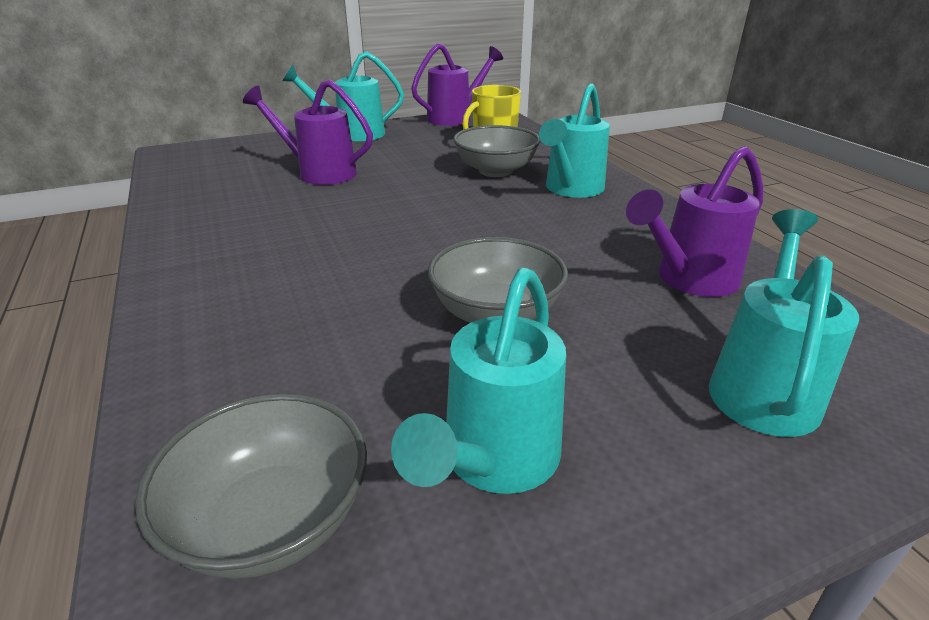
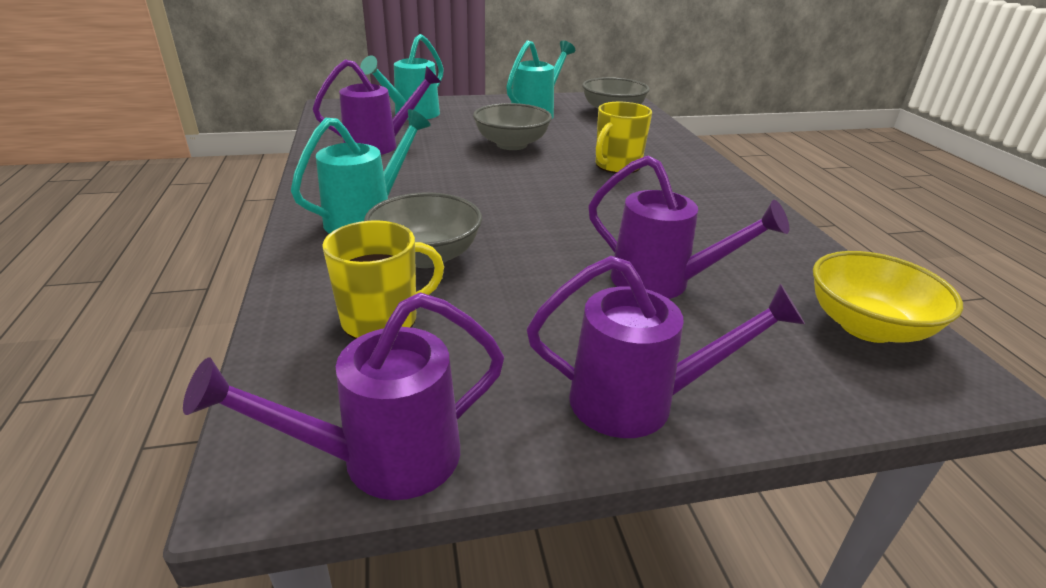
camera: 170 degrees left, 0 degrees up
(194, 165) = (866, 326): none -> yellow bowl
(321, 288) = (617, 166): none -> yellow mug
(353, 134) = (637, 401): turquoise watering can -> purple watering can

